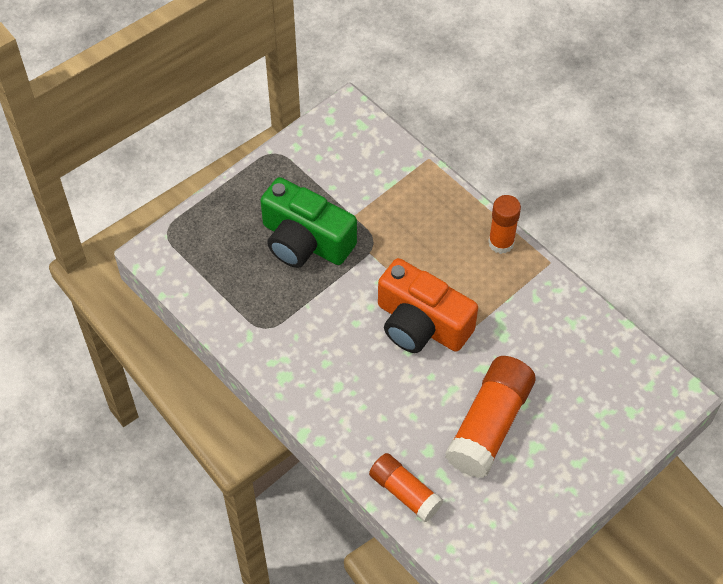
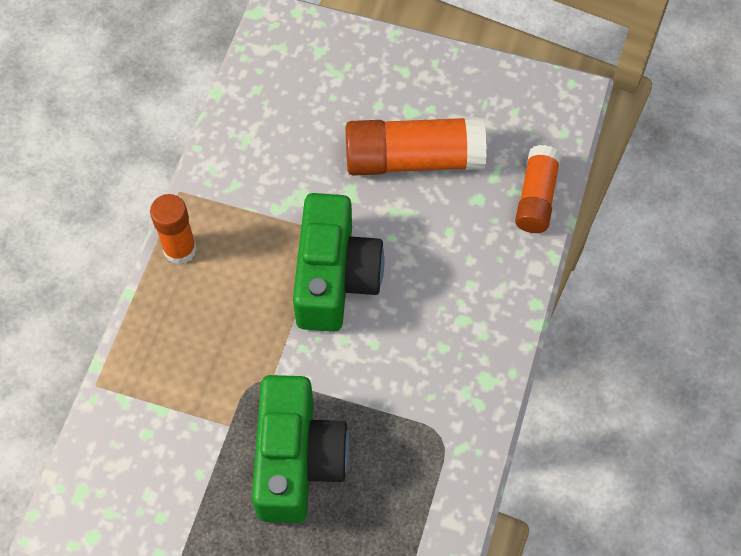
camera: 120 degrees left, 5 degrees up
(421, 324) = (335, 277): orange camera -> green camera

